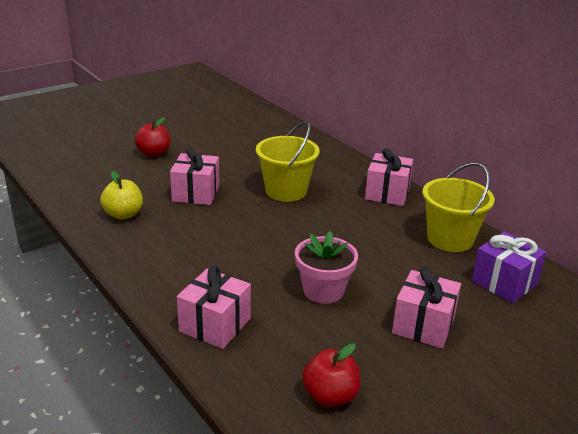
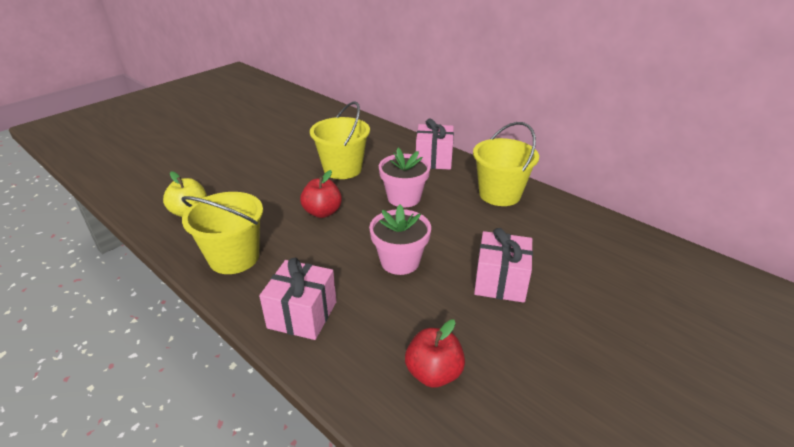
camera: 10 degrees left, 5 degrees up
(154, 154) = (211, 149): red apple -> red apple (322, 212)
(159, 263) = (234, 258): none -> yellow bucket
(196, 193) = (258, 182): pink gift -> none
(344, 229) = (404, 198): none -> pink flower pot
(504, 282) = (558, 228): purple gift -> none

